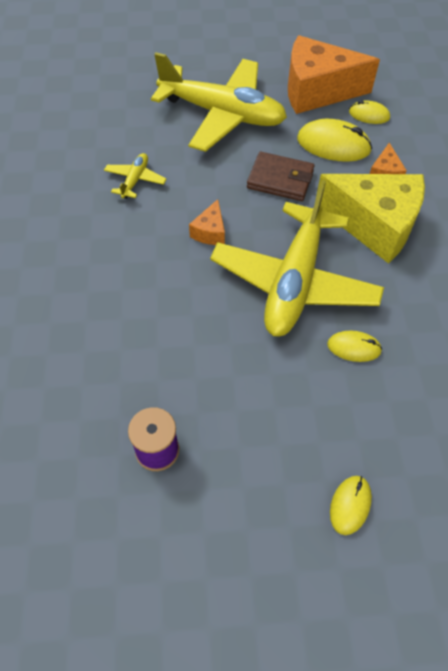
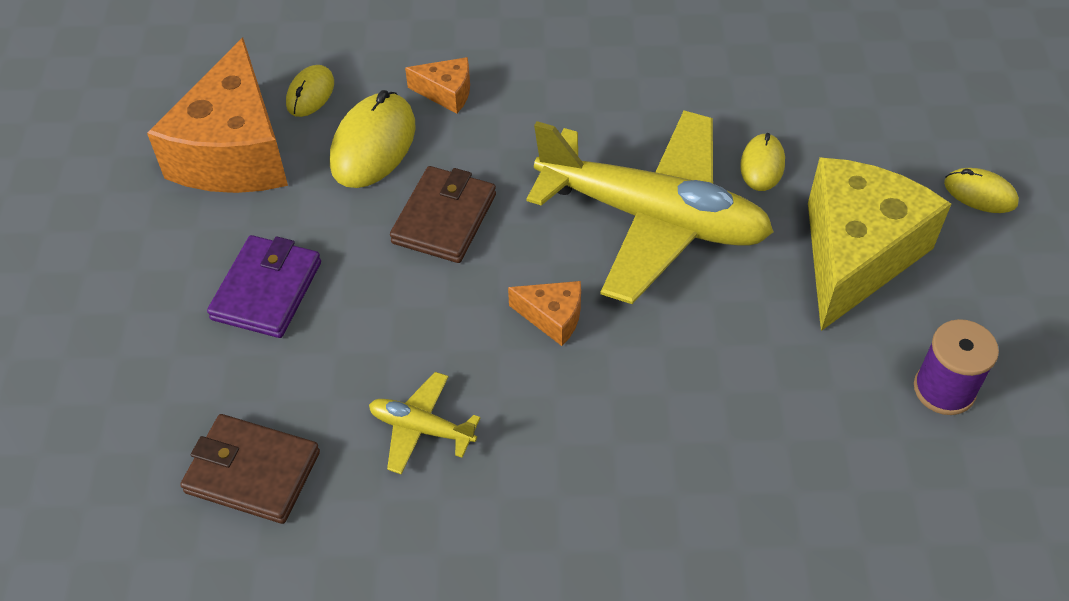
camera: 85 degrees left, 5 degrees down
(113, 122) = (252, 472): none -> brown wallet
(222, 114) = (267, 290): yellow plane -> purple wallet
(374, 225) = (549, 117): yellow cheese -> yellow cheese (856, 255)

